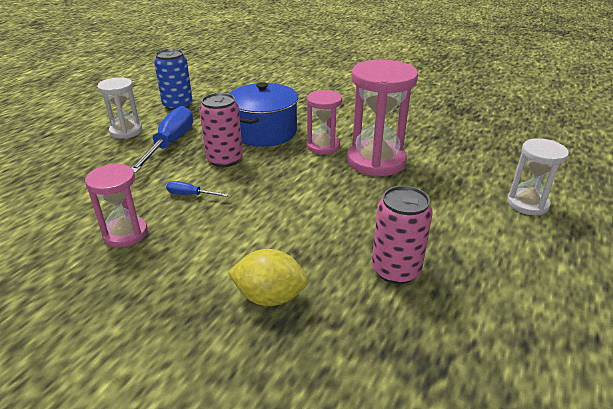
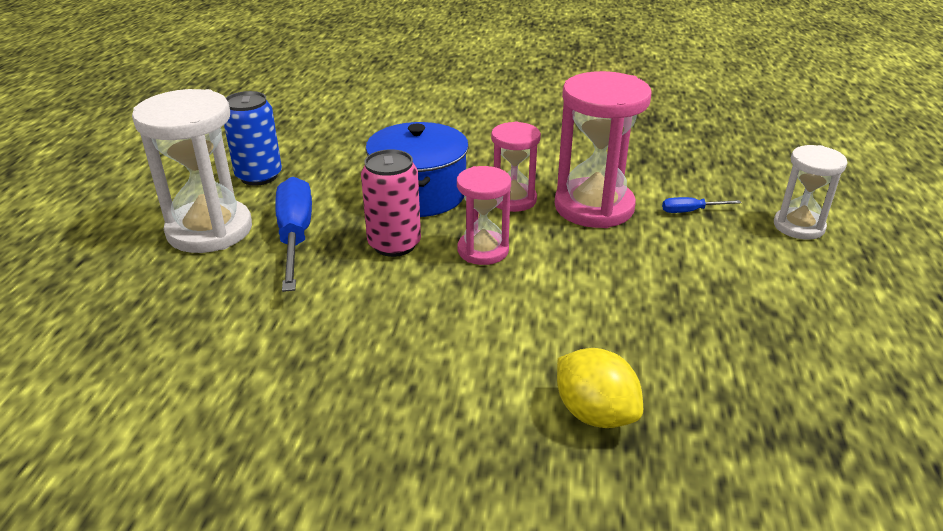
camera: 20 degrees left, 0 degrees up
(125, 233) = (337, 381): pink hourglass -> pink hourglass (483, 250)
(126, 131) = (209, 230): white hourglass -> white hourglass, size x1.68
(190, 195) = (386, 305): blue screwdriver -> blue screwdriver (690, 211)
(269, 297) = (595, 413): yellow lemon -> yellow lemon turned 60 degrees clockwise
(395, 270) = (714, 341): pink can -> none

